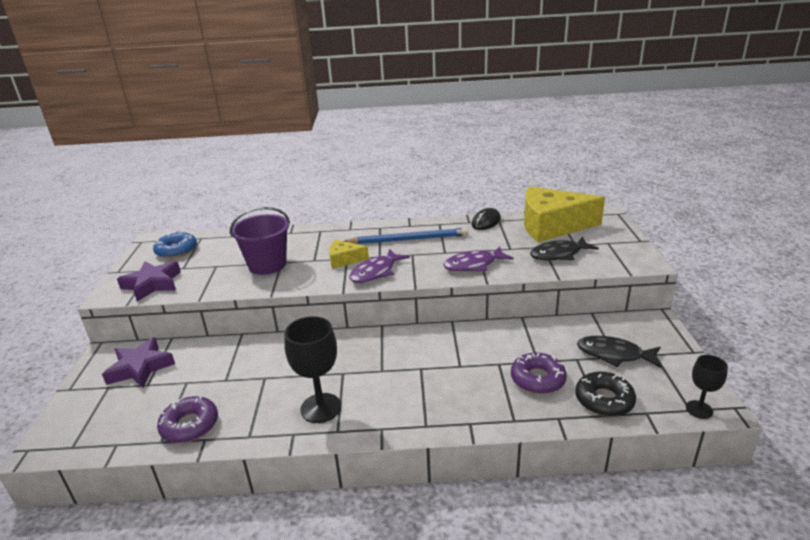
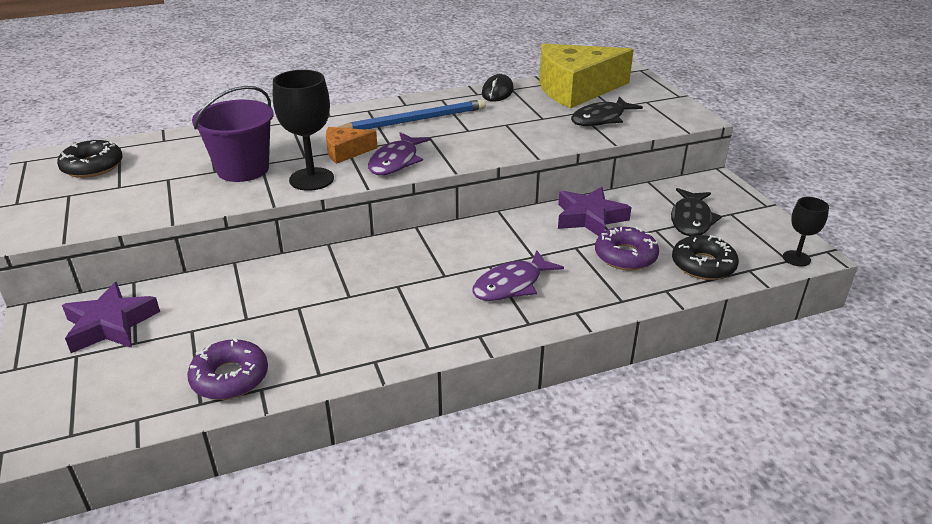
camera: 20 degrees left, 5 degrees up
(152, 284) = (86, 212): purple star -> purple star (590, 218)
(176, 250) = (92, 166): blue donut -> black donut
(321, 408) = (393, 327): black goblet -> black goblet (311, 179)
(344, 260) = (345, 152): yellow cheese -> orange cheese
(474, 265) = (511, 140): purple fish -> purple fish (511, 285)
(614, 354) = (691, 220): black fish -> black fish turned 75 degrees counterclockwise

